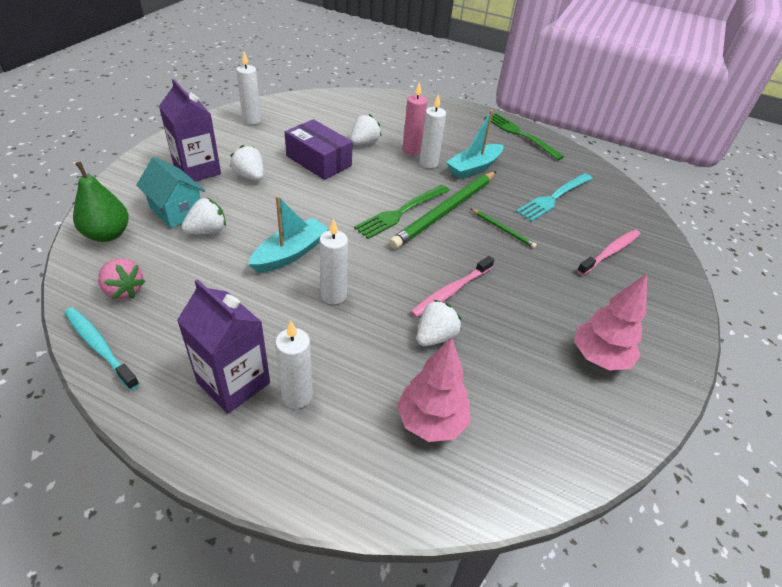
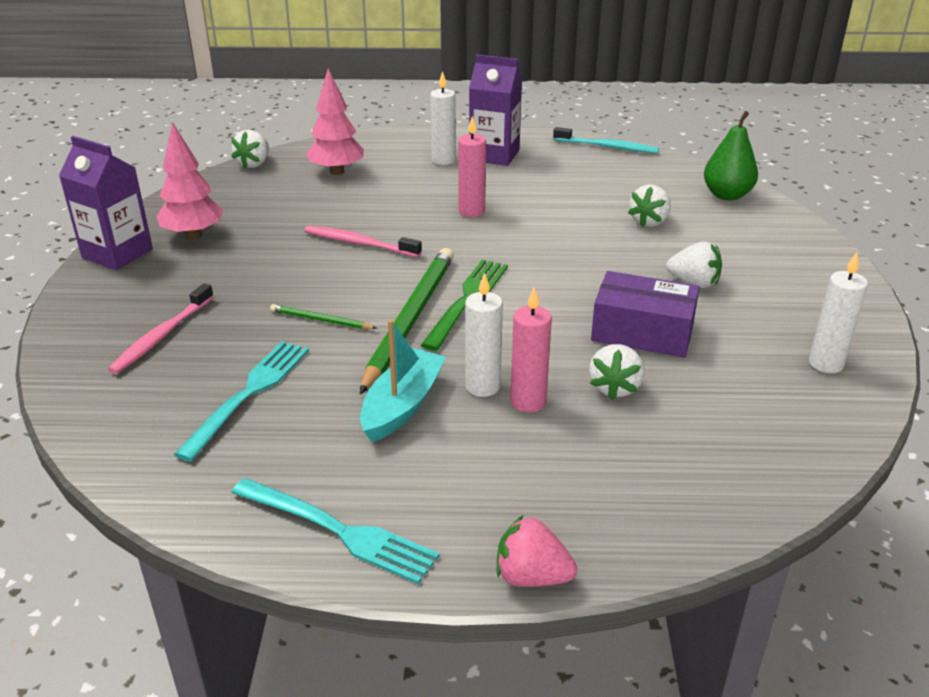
camera: 160 degrees right, 10 degrees down
(124, 290) = (645, 171): pink strawberry -> pink strawberry (531, 576)
(176, 211) = (706, 227): turquoise house -> none
(197, 170) = (760, 270): purple carton -> purple carton (117, 253)
(290, 253) = (546, 228): turquoise boat -> none
(333, 295) = (471, 211): white candle -> pink candle
(435, 336) = (358, 210): white strawberry -> white strawberry (254, 164)
(451, 291) = (359, 243): pink toothbrush -> pink toothbrush turned 90 degrees counterclockwise
(519, 134) = (340, 531): green fork -> turquoise fork

